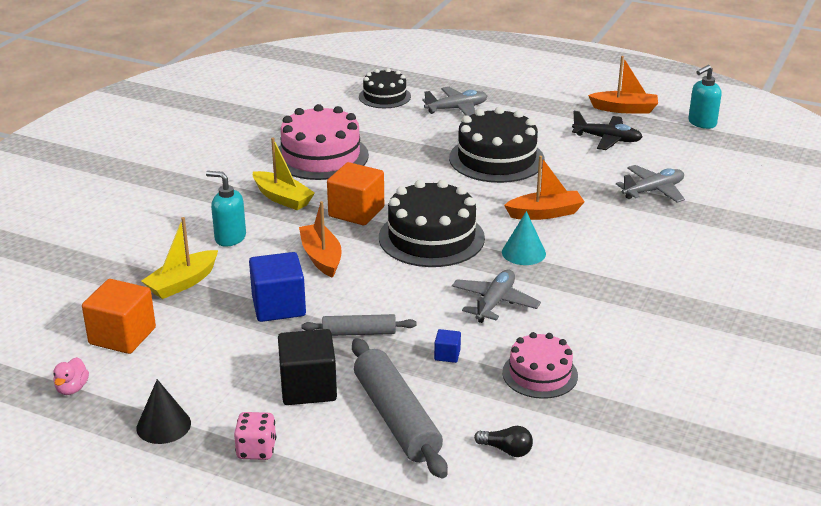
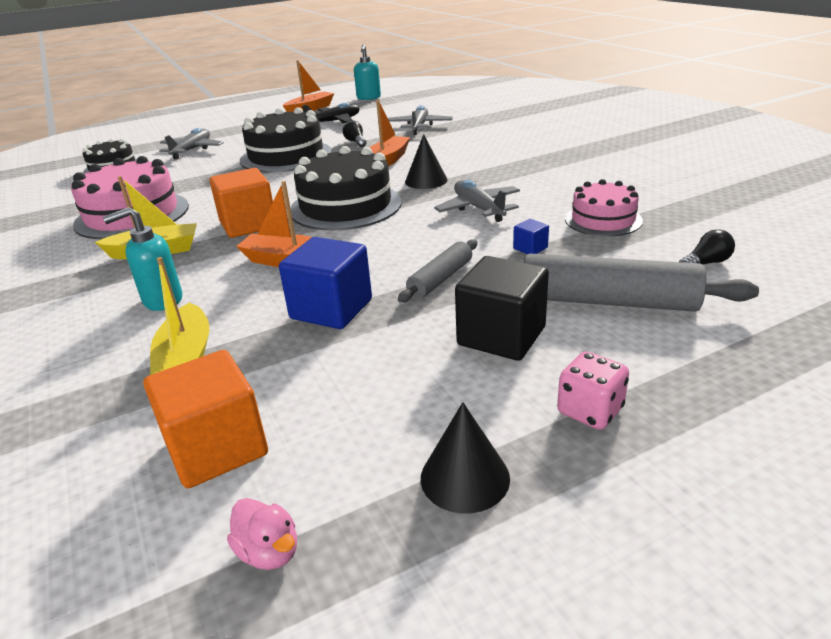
camera: 50 degrees left, 0 degrees up
(523, 253) = (426, 181): turquoise cone -> black cone
(569, 176) = (356, 142): none -> black light bulb

